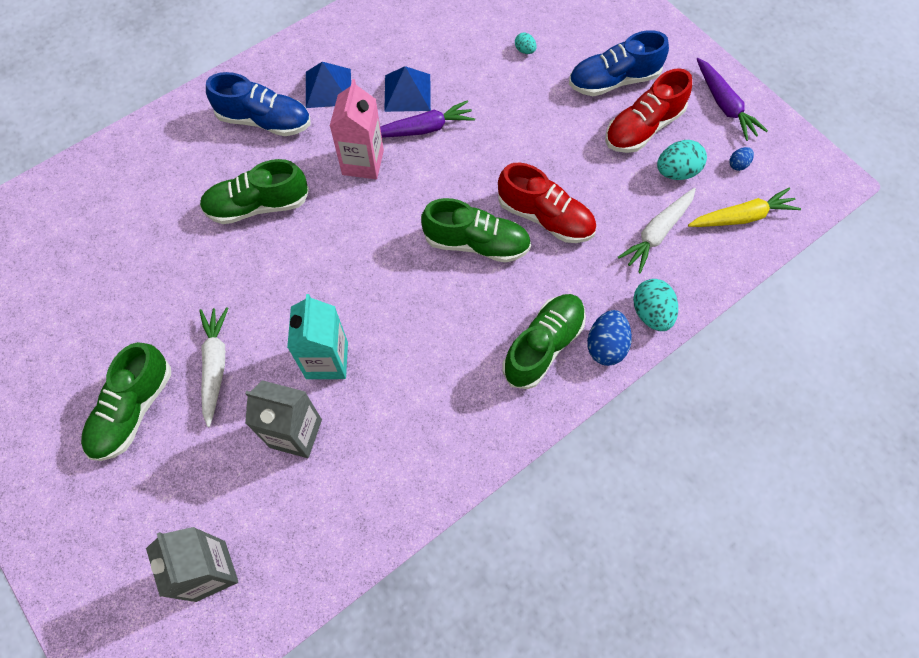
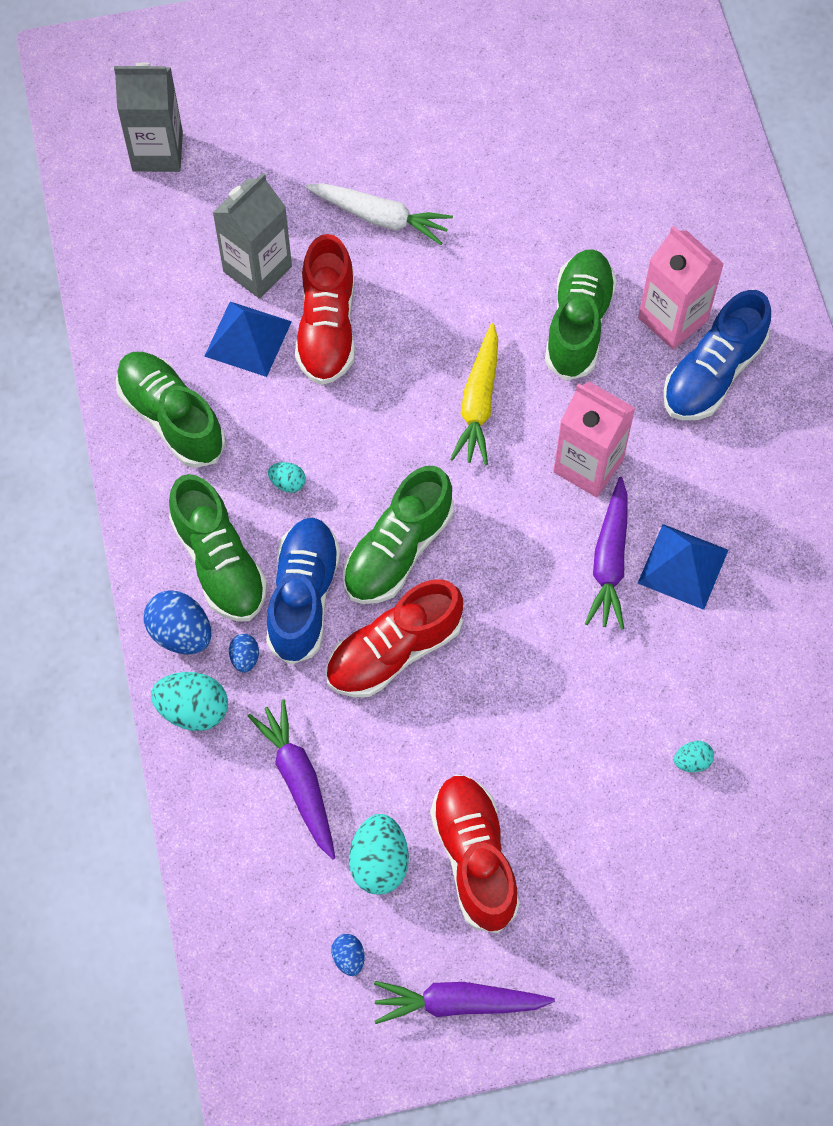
camera: 115 degrees right, 0 degrees up
(133, 410) = (369, 129): green shoe -> green shoe (172, 418)
(232, 155) = (672, 319): none -> pink carton
(327, 360) = (327, 328): turquoise carton -> red shoe
(328, 88) = (736, 469): blue pyramid -> blue pyramid (248, 339)
(462, 330) = (288, 483): none -> turquoise egg
(599, 299) = (245, 658): none -> blue egg
(613, 80) = (578, 862): blue shoe -> blue shoe (303, 597)
(657, 233) = (298, 780): white carrot -> purple carrot
(742, 217) = (265, 910): yellow carrot -> yellow carrot (478, 403)

